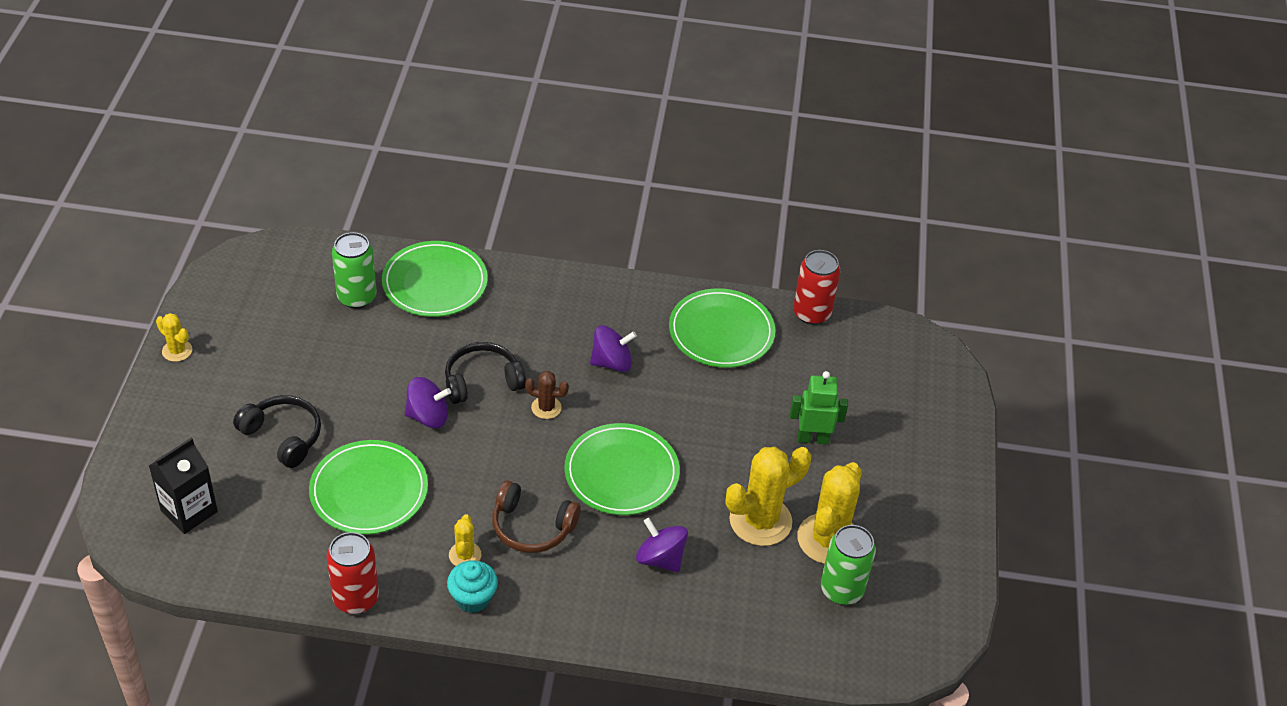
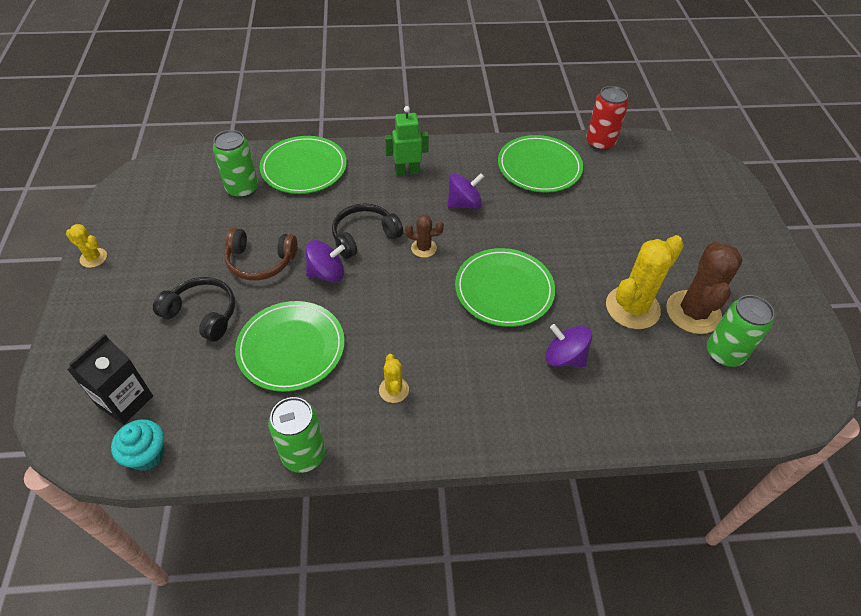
camera: 10 degrees left, 5 degrees up
(356, 598) = (303, 454): red can -> green can
(473, 598) = (413, 430): turquoise cupcake -> turquoise cupcake (147, 454)
(532, 527) = (445, 352): brown headphones -> brown headphones (260, 261)
(813, 438) = (643, 233): green robot -> green robot (407, 171)
(828, 539) = (693, 312): yellow cactus -> brown cactus

